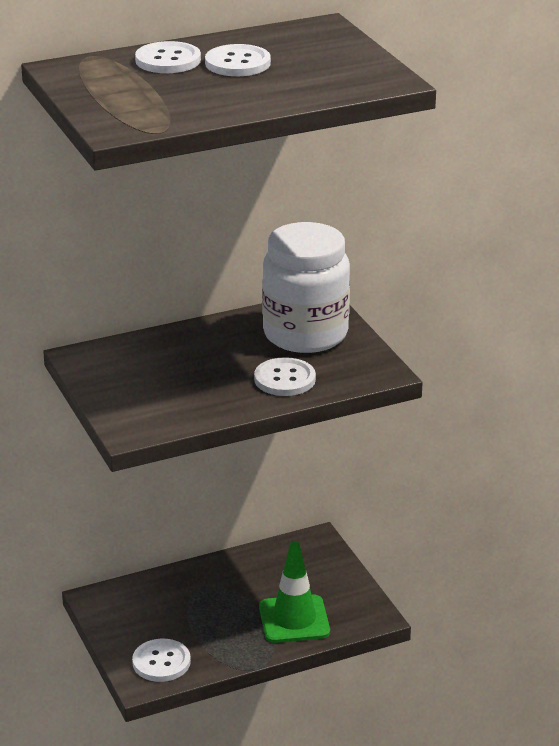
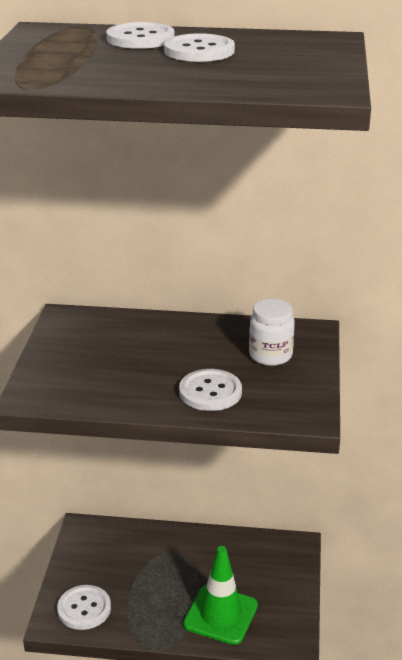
camera: 30 degrees right, 0 degrees up
(305, 334) = (270, 355): white jar -> white jar, size x0.51

